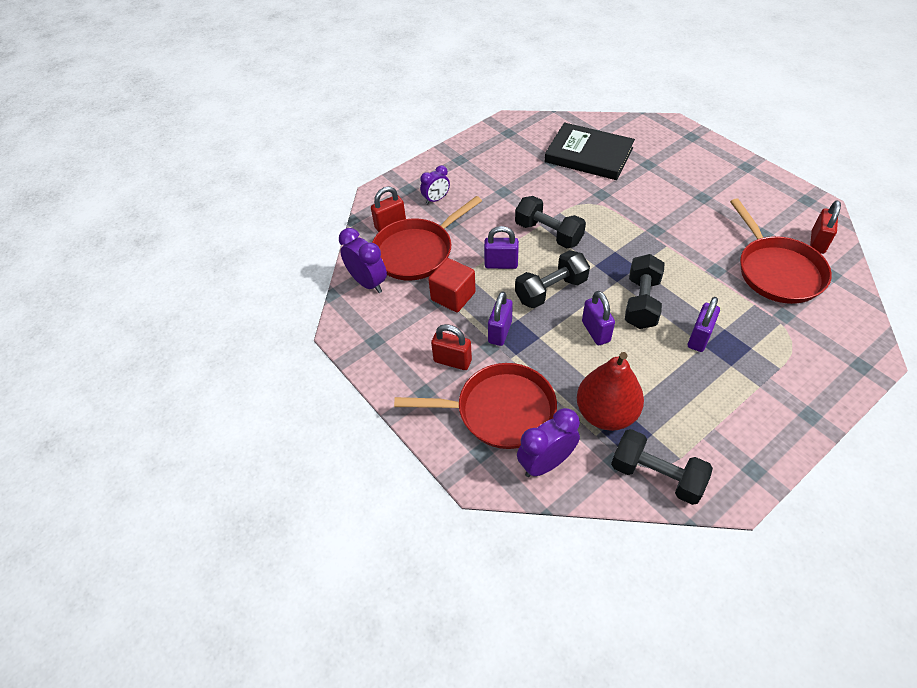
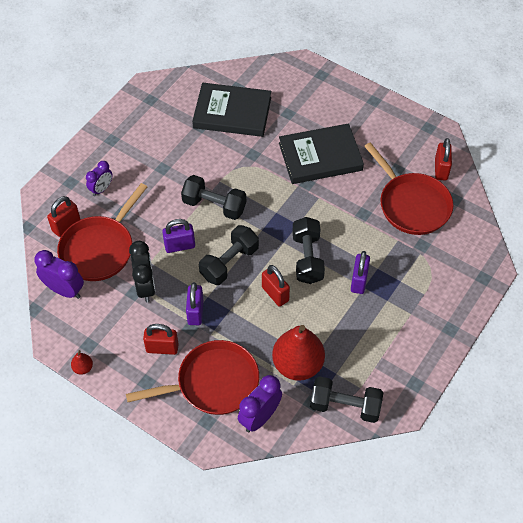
camera: 20 degrees left, 5 degrees up
(361, 362) = (83, 368): none -> red pear
(453, 296) = (145, 287): red cube -> black clock
(595, 331) = (275, 294): purple padlock -> red padlock
(676, 208) = (320, 156): none -> black book

